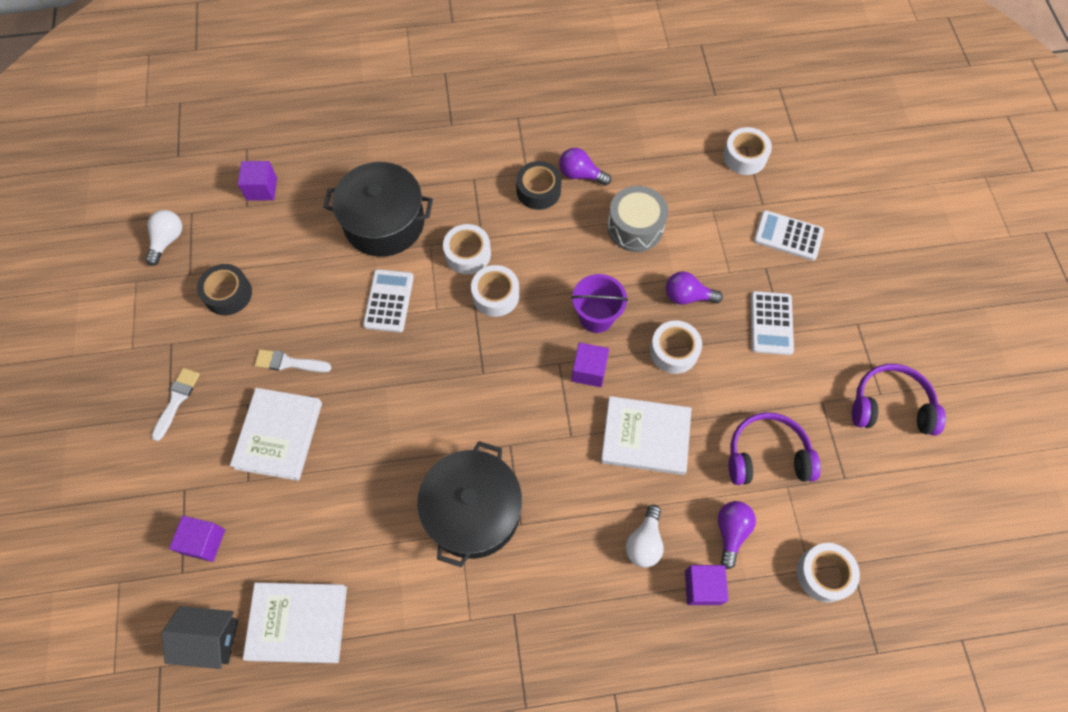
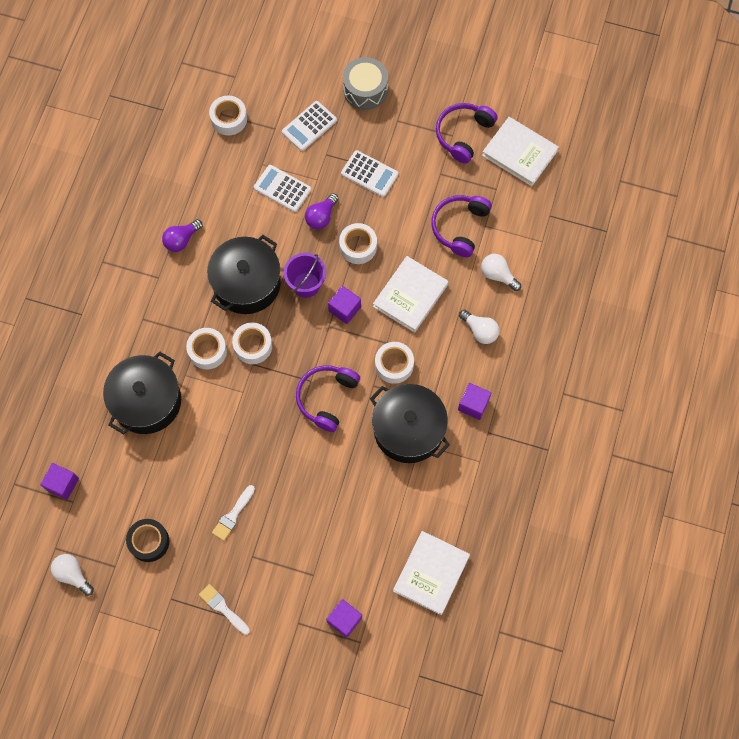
camera: 65 degrees left, 5 degrees up
(209, 638) = (415, 636): black house -> none
(279, 435) = (288, 541): white book -> white book (519, 153)
(388, 301) = (218, 424): white calculator -> white calculator (282, 189)
(470, 399) = (326, 398): none -> purple headphones
(538, 190) = (179, 276): black tape -> none
(565, 257) = (247, 283): none -> black pot
(635, 227) = (248, 224): grey drum -> grey drum (365, 90)
(702, 587) = (524, 310): purple cube -> purple cube (473, 404)
(731, 532) = (498, 275): purple light bulb -> white light bulb
(823, 574) = (548, 235): white tape -> white tape (394, 365)

